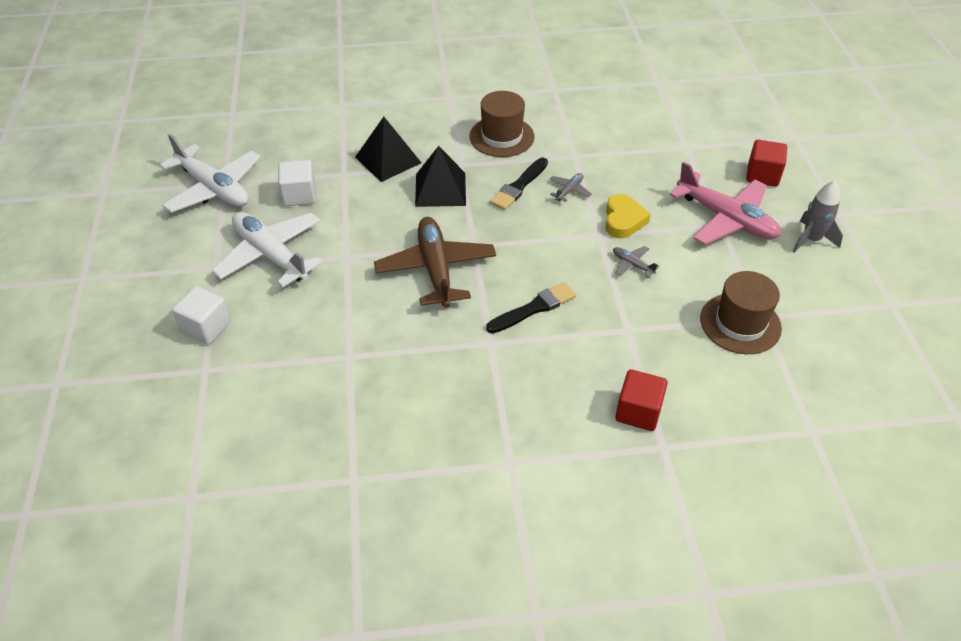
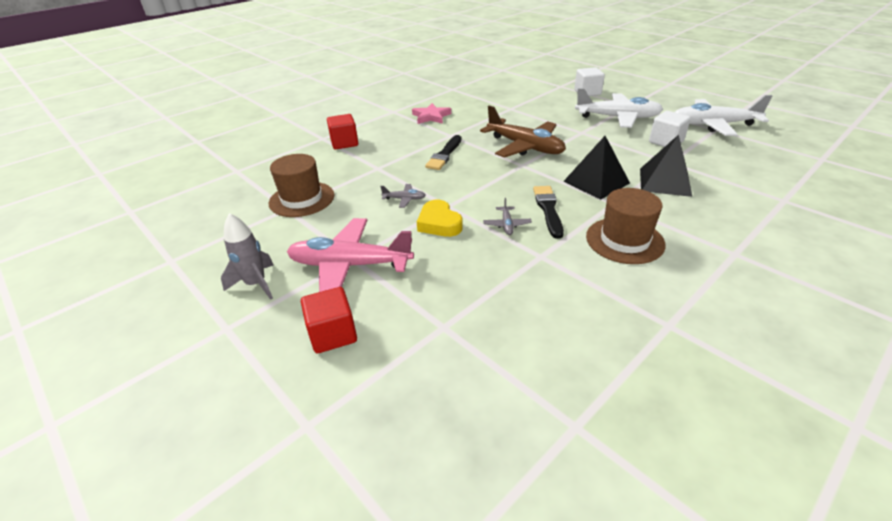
camera: 145 degrees right, 10 degrees down
(471, 407) = (431, 116): none -> pink star

